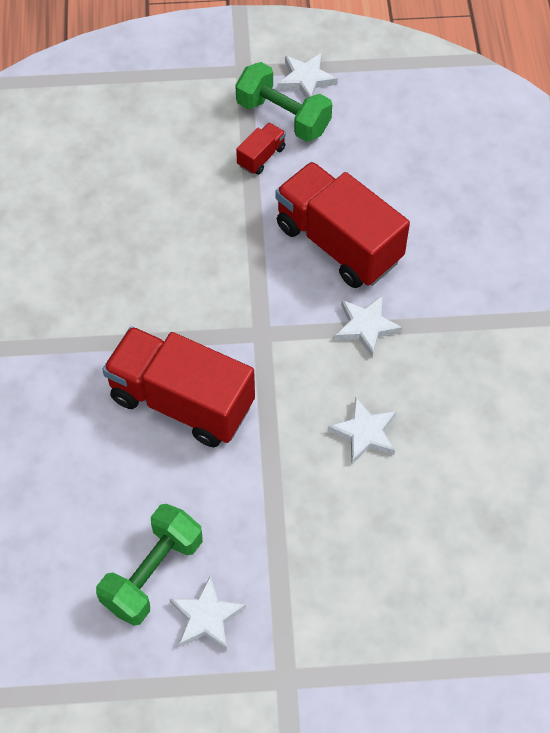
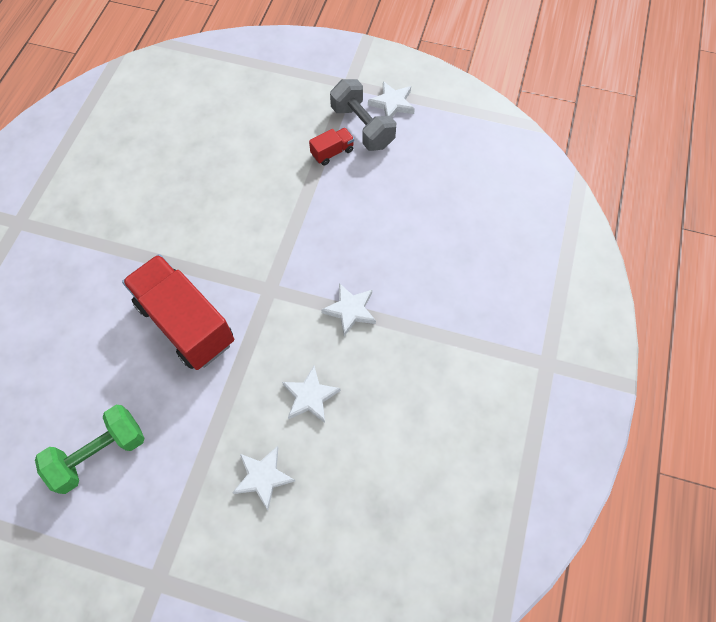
camera: 20 degrees right, 5 degrees up
(206, 617) = (121, 504): white star -> white star (263, 477)
(283, 117) = (362, 127): green dumbbell -> grey dumbbell
(338, 243) = (359, 236): red truck -> none

